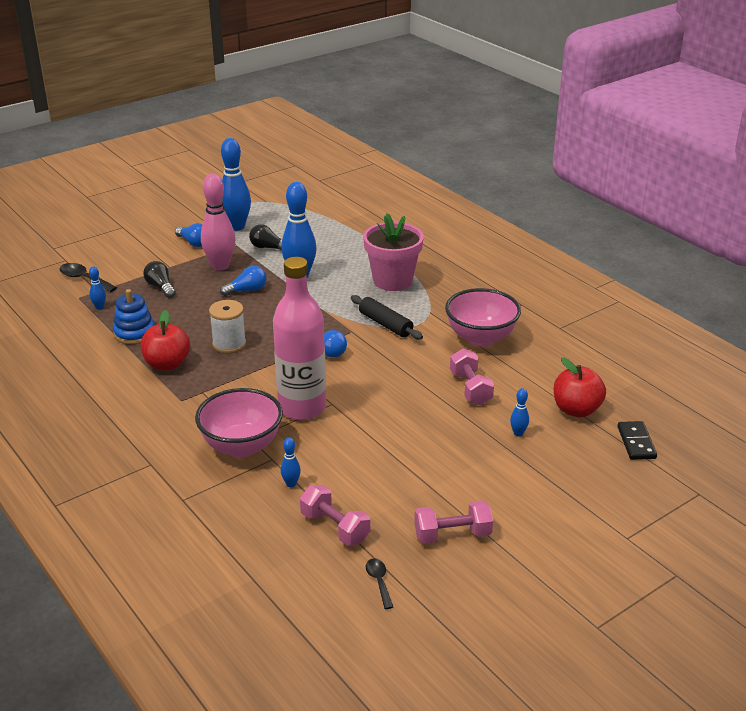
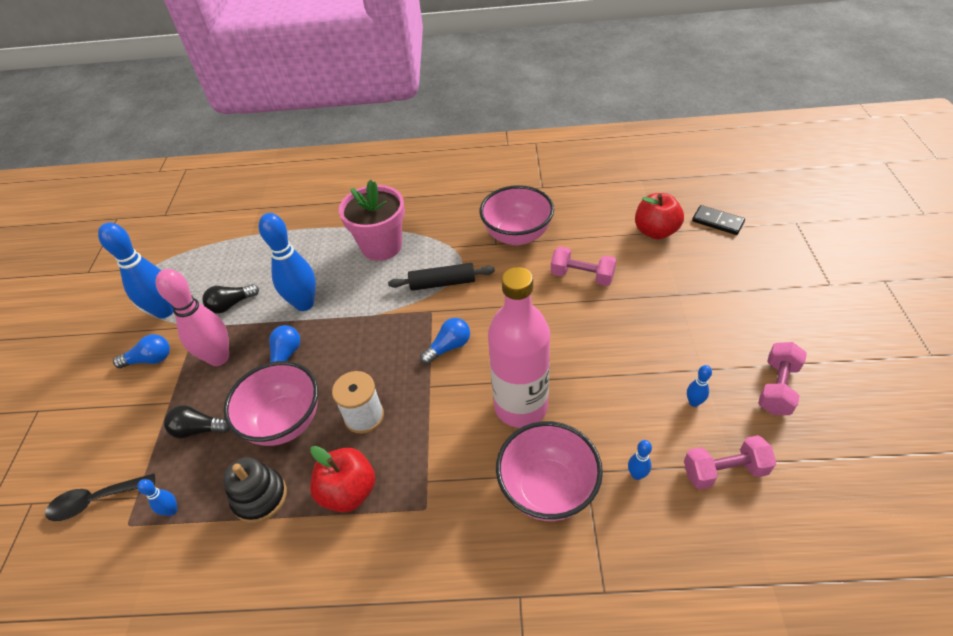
camera: 50 degrees left, 15 degrees up
(134, 333) = (260, 497): blue stacking toy -> black stacking toy
(195, 316) = (284, 422): none -> pink bowl
(379, 581) = (820, 474): black spoon -> none
(518, 433) = (663, 278): blue bowling pin -> blue bowling pin (694, 402)

